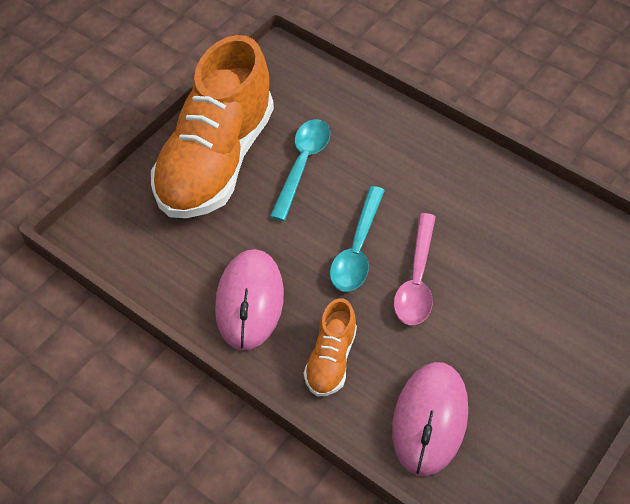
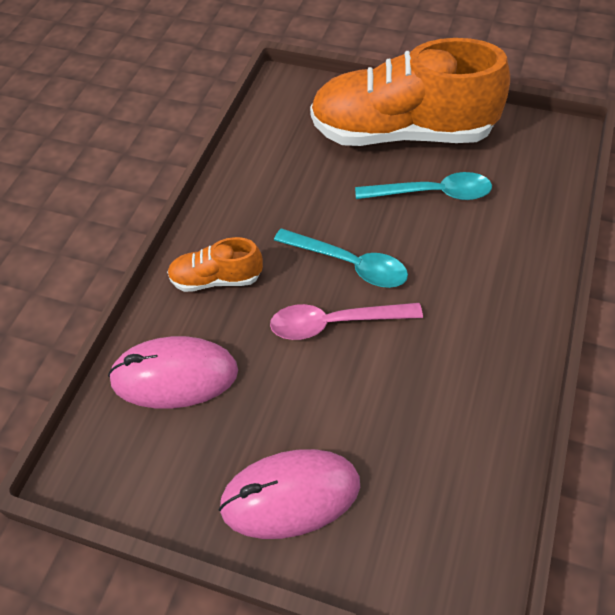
camera: 75 degrees right, 0 degrees up
(249, 301) = (257, 204): pink mouse -> pink mouse (290, 495)
(357, 250) = (350, 264): turquoise spoon -> turquoise spoon turned 150 degrees counterclockwise

